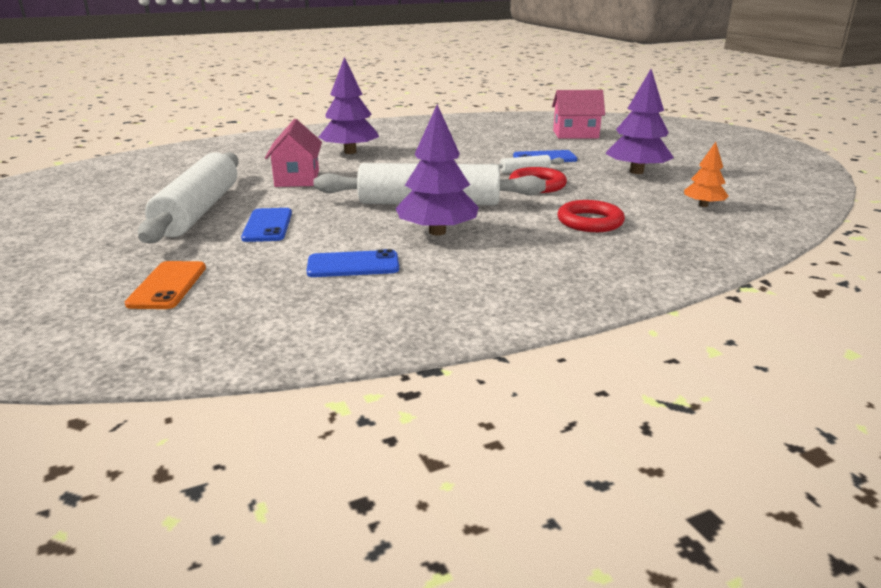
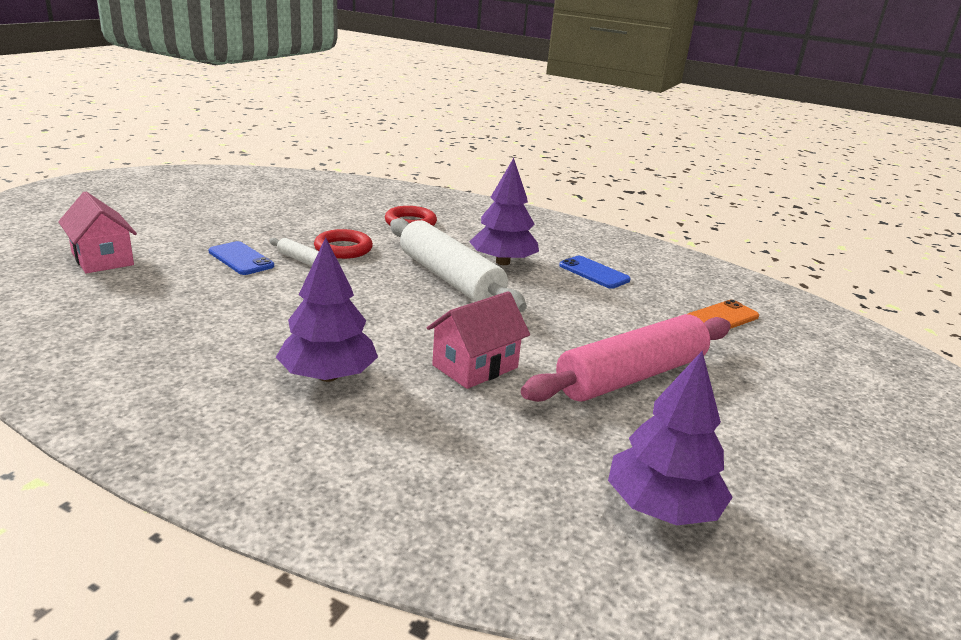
camera: 130 degrees left, 0 degrees up
(198, 211) = (632, 376): white rolling pin -> pink rolling pin
(268, 225) = (597, 326): blue phone -> none
(636, 172) = (255, 220): purple tree -> purple tree (662, 508)
(703, 205) = (328, 197): orange tree -> none

